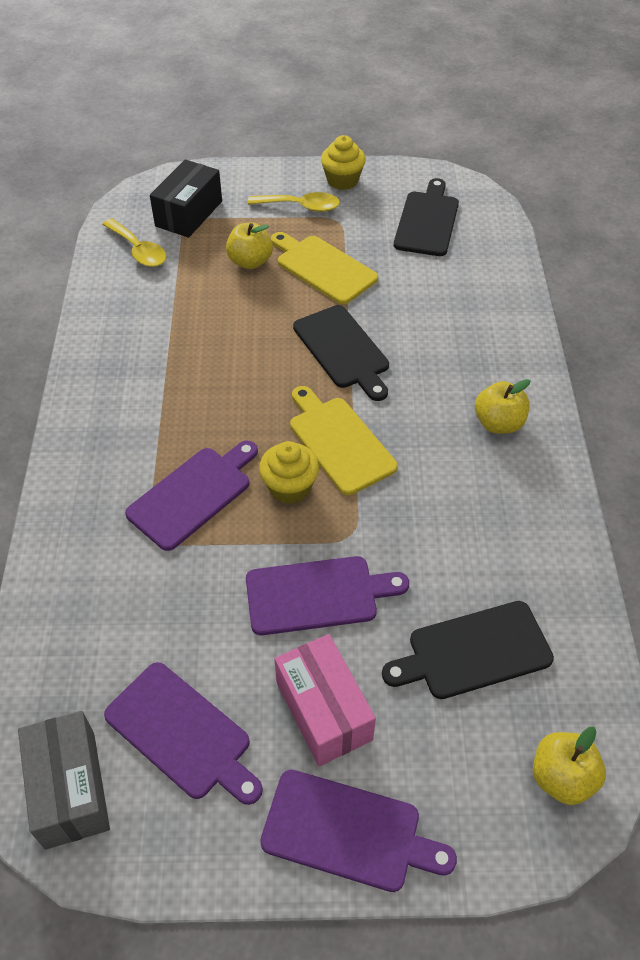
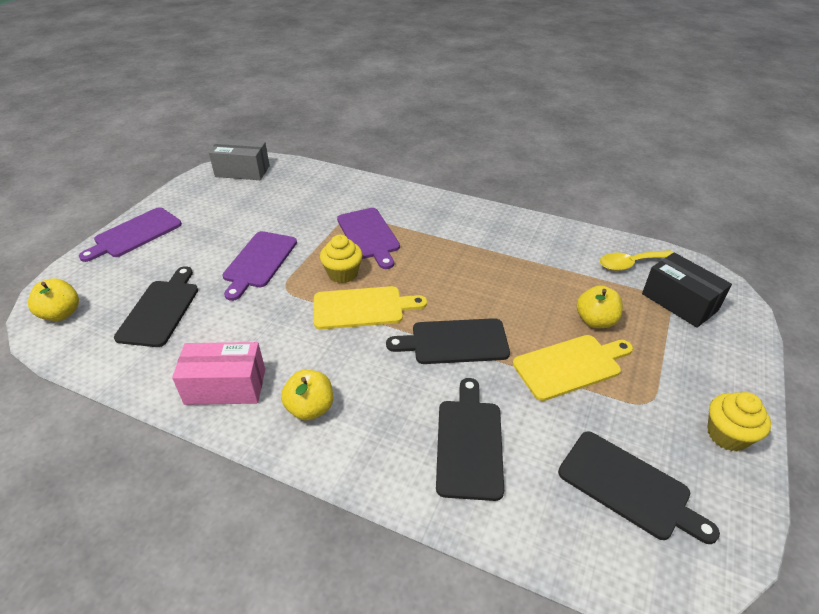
camera: 115 degrees right, 10 degrees down
(182, 733) = (233, 201): purple cutting board -> none
(301, 206) = (678, 382): yellow spoon -> none
(323, 710) = (195, 244): pink box -> pink box (225, 386)
(453, 308) = (469, 443): none -> black cutting board

